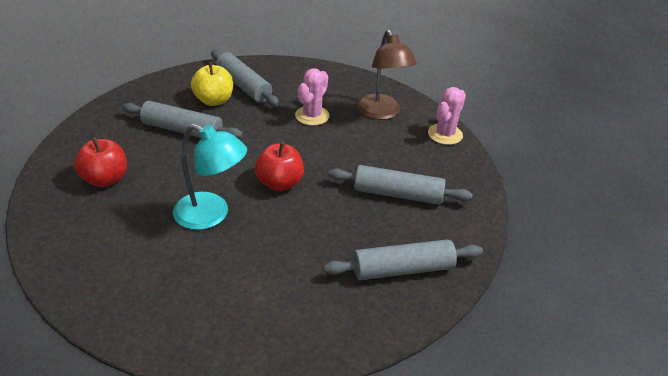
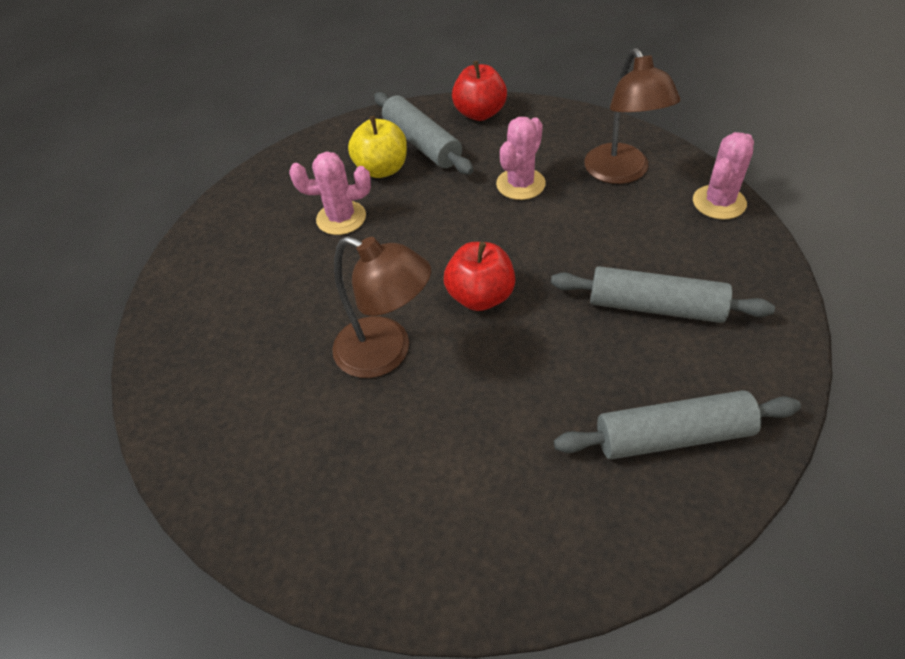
camera: 10 degrees right, 10 degrees up
(105, 179) = (240, 302): red apple -> red apple (480, 113)
(182, 130) = (341, 218): grey rolling pin -> pink cactus
(211, 215) = (386, 353): turquoise lamp -> brown lamp

